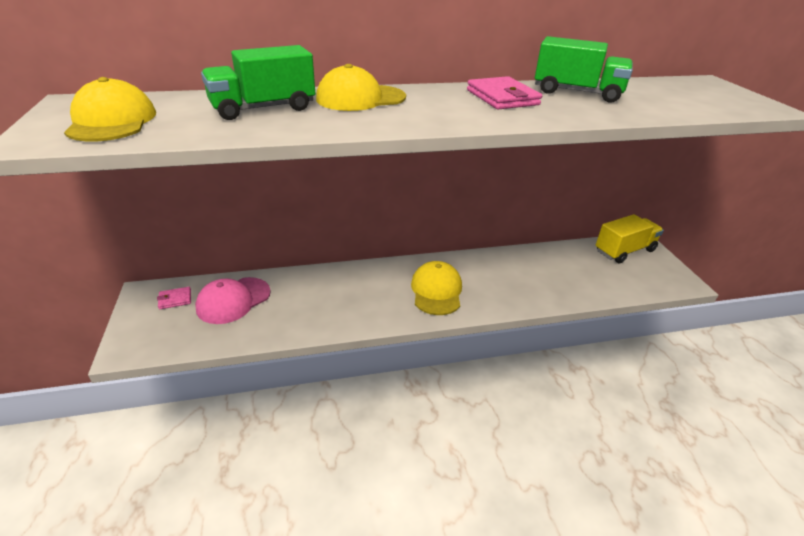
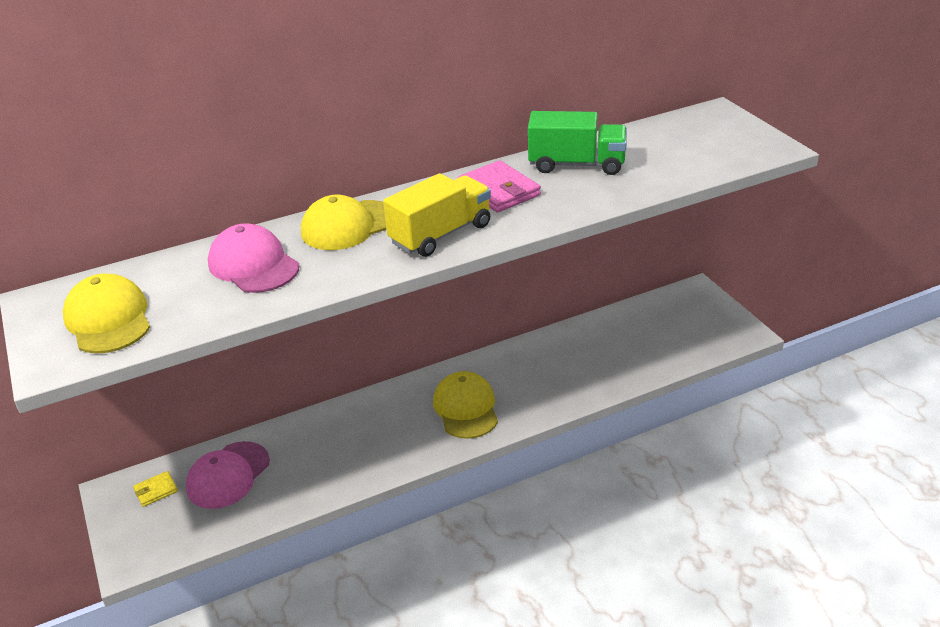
camera: 10 degrees left, 0 degrees up
(175, 299) = (156, 490): pink wallet -> yellow wallet
(263, 108) = (253, 265): green truck -> pink cap
(624, 251) = (676, 306): yellow truck -> yellow truck (440, 234)

